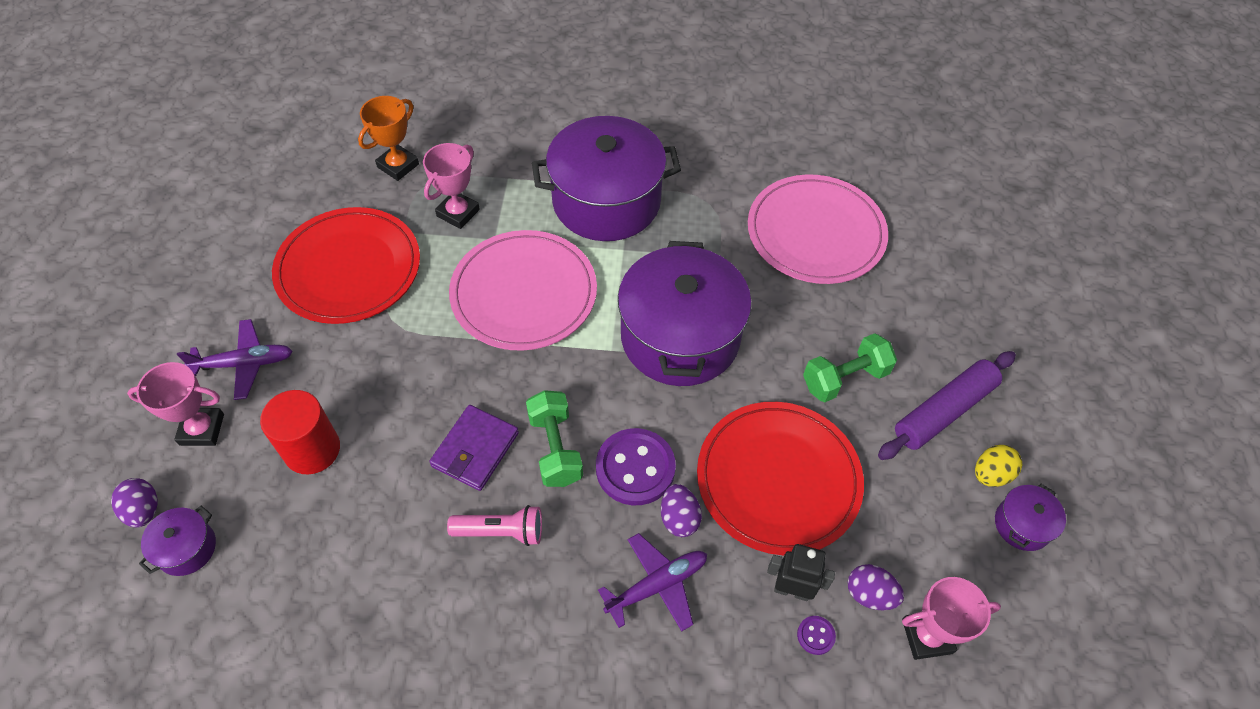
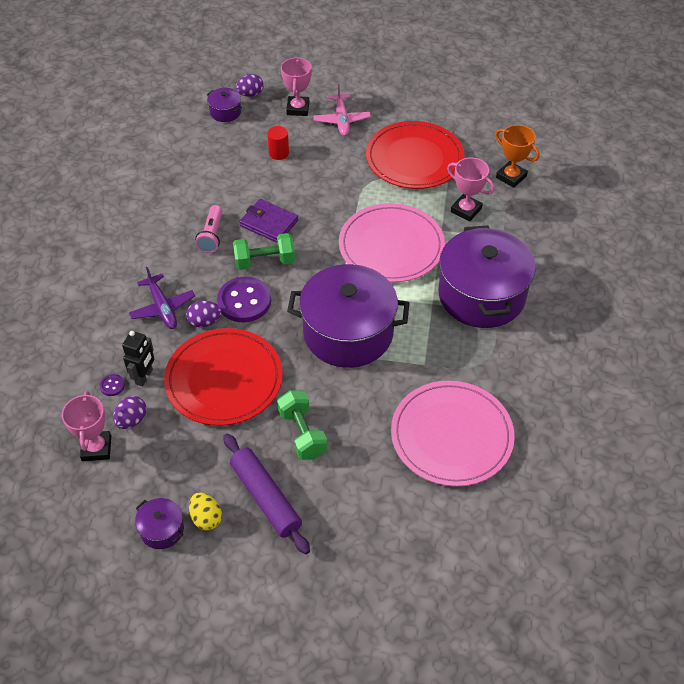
camera: 95 degrees right, 5 degrees down
(244, 364) = (341, 120): purple plane -> pink plane
(312, 449) = (279, 153): red cylinder -> red cylinder, size x0.61

